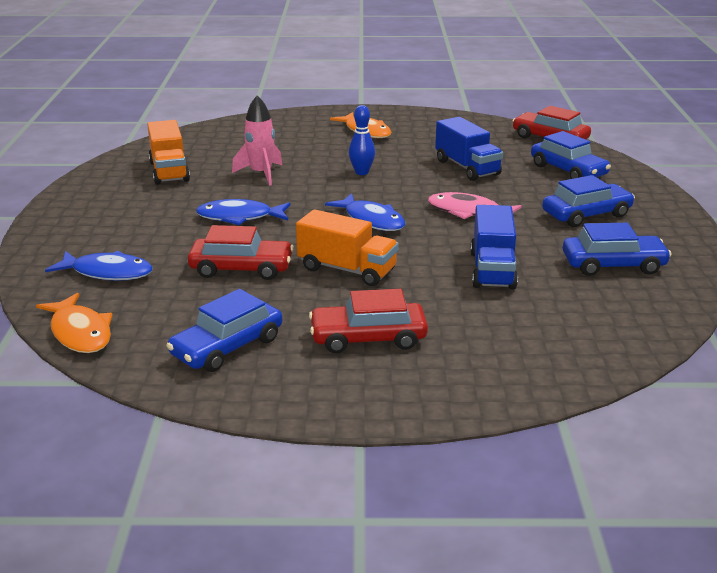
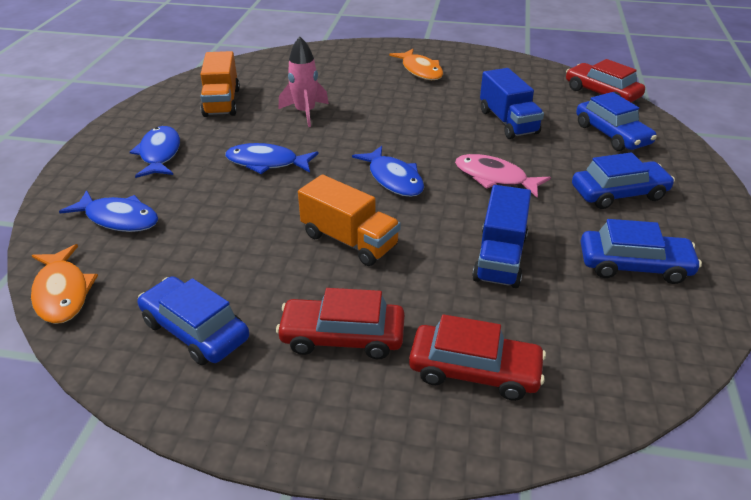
camera: 10 degrees right, 10 degrees up
(124, 218) = (160, 154): none -> blue fish
(227, 347) = (195, 330): blue car -> blue car turned 75 degrees clockwise
(241, 268) = (246, 227): red car -> red car (474, 371)
(361, 172) = (401, 119): blue bowling pin -> none

